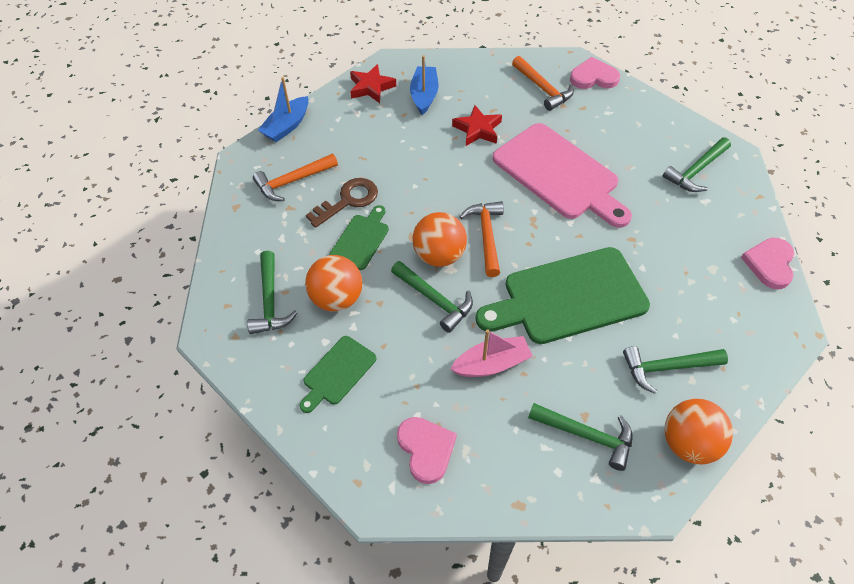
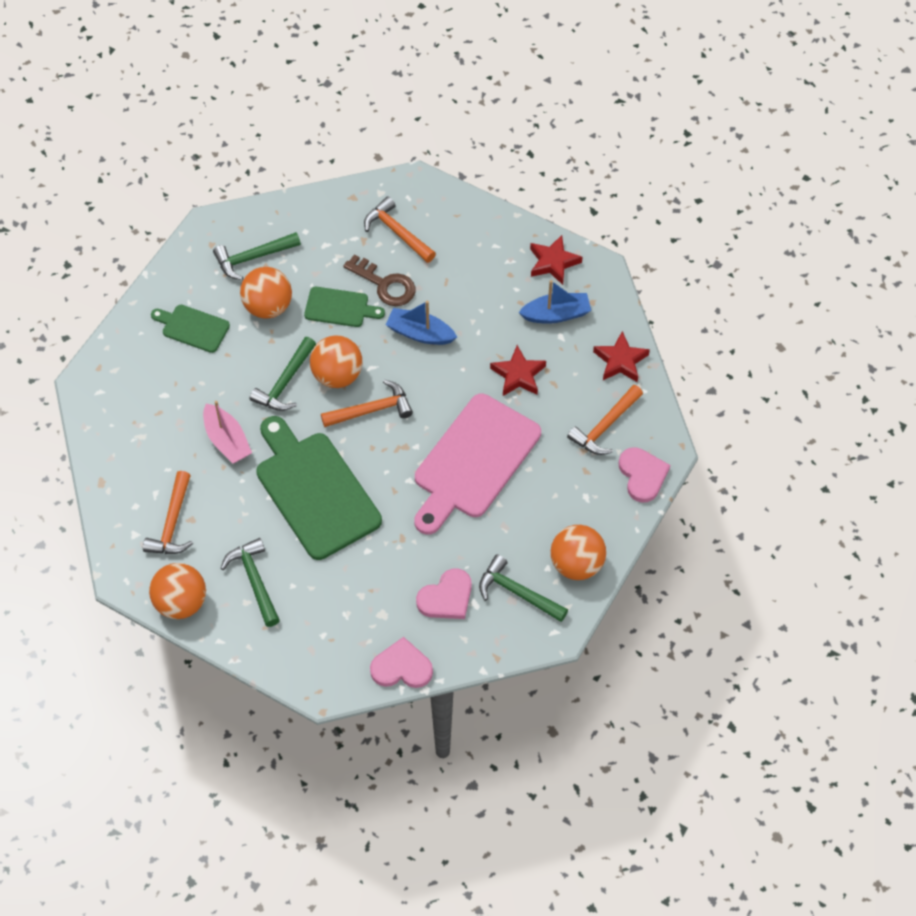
camera: 75 degrees right, 5 degrees up
(287, 126) = (471, 205): blue boat -> blue boat (420, 333)
(426, 449) = (136, 408): pink heart -> pink heart (446, 597)
(482, 68) = (620, 361): none -> red star
(587, 435) = (172, 523): green hammer -> orange hammer
(672, 130) = (576, 564): none -> orange ball

